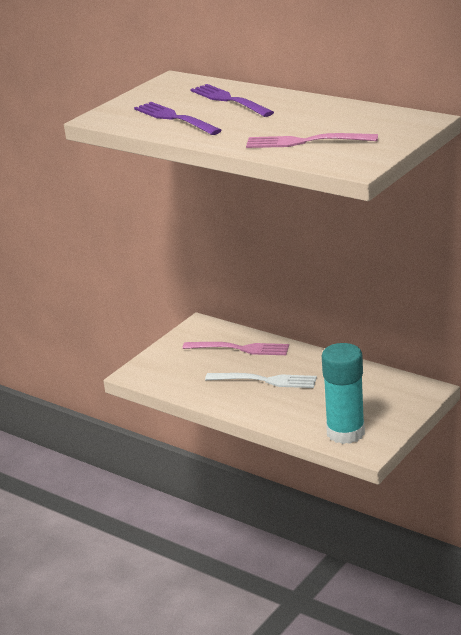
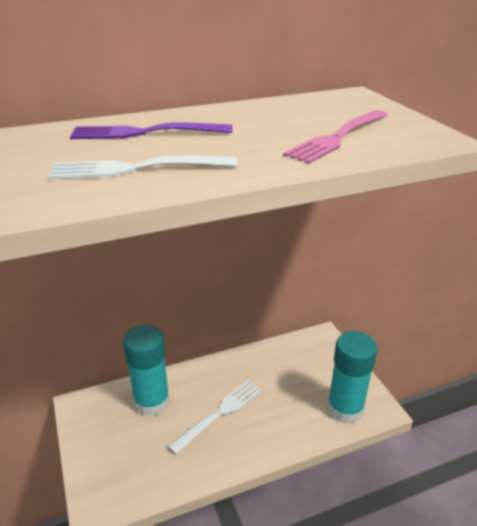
camera: 60 degrees left, 5 degrees up
(175, 118) = (136, 168): purple fork -> white fork
(240, 349) = (151, 402): pink fork -> turquoise glue stick

